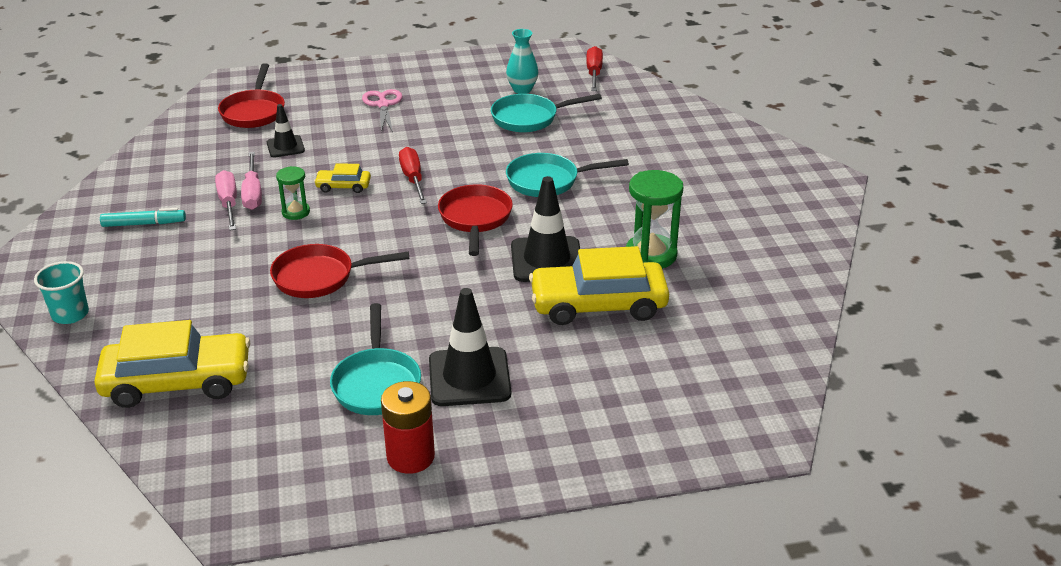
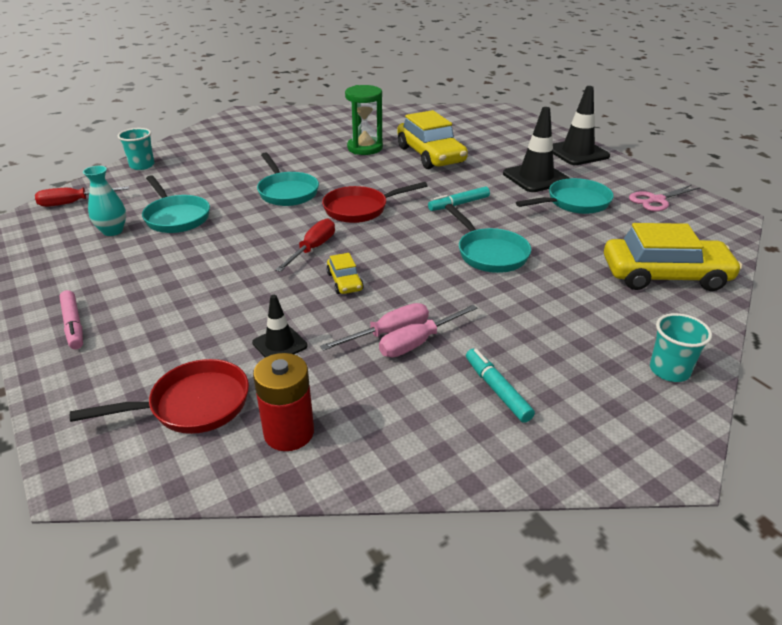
camera: 110 degrees left, 0 degrees up
(177, 381) = (665, 275): yellow car -> yellow car turned 120 degrees clockwise
(296, 212) = (406, 295): green hourglass -> none
(320, 277) = (489, 253): red pan -> turquoise pan
(383, 105) = (158, 304): pink scissors -> pink scissors (656, 200)
(384, 76) = (73, 325): none -> pink marker
(410, 457) = (616, 180): red battery -> red battery (289, 432)
(413, 179) = (312, 249): red screwdriver -> red screwdriver turned 150 degrees clockwise
(439, 288) = (458, 204): none -> turquoise marker
(546, 260) = (395, 176): black traffic cone -> black traffic cone (577, 153)
(670, 106) = (142, 165): none -> turquoise cup

